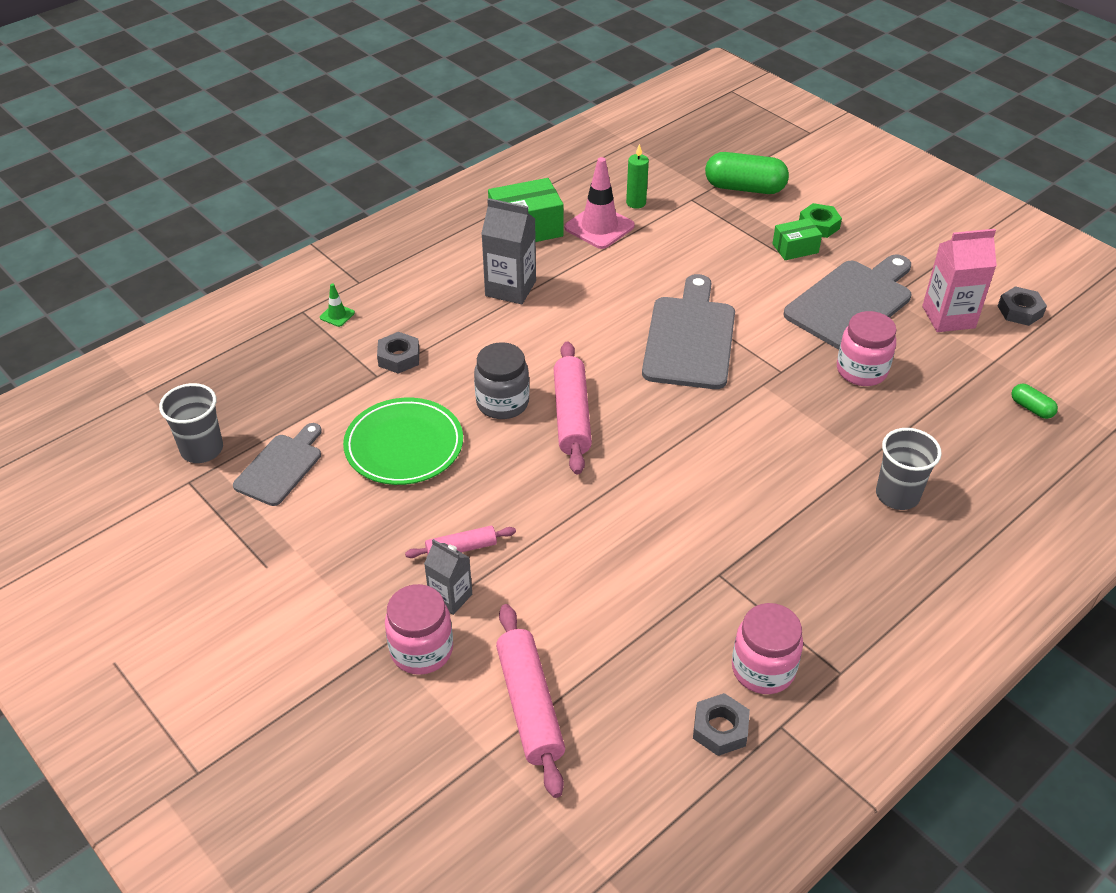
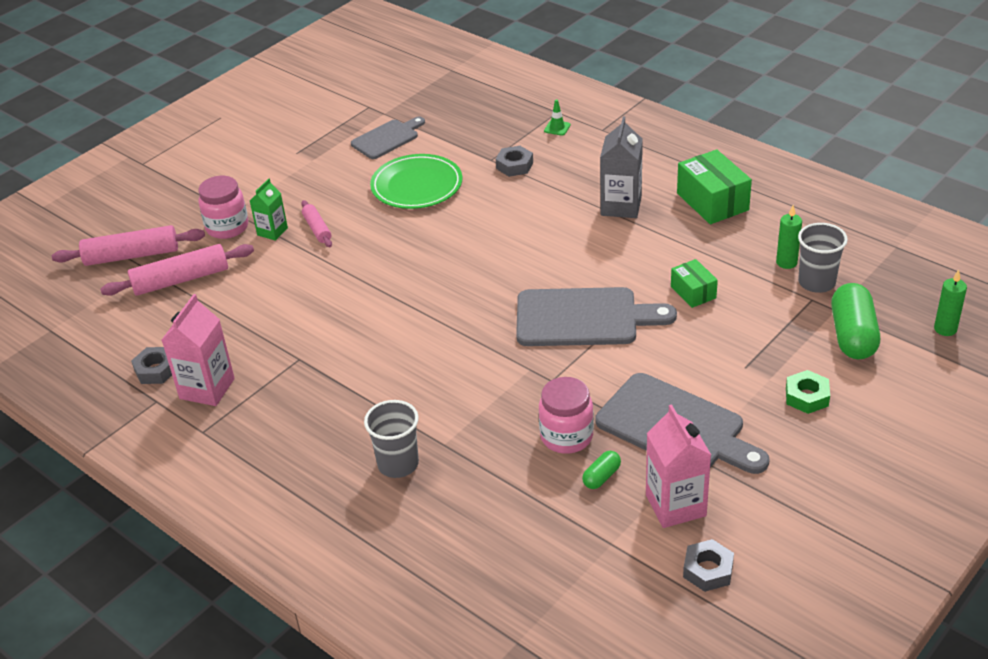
camera: 85 degrees right, 5 degrees down
(202, 449) = (399, 104): grey cup -> grey cup (816, 282)
(280, 467) = (387, 138): grey cutting board -> grey cutting board turned 60 degrees counterclockwise
(450, 597) = (272, 231): grey carton -> green carton
(502, 403) = (473, 224): grey jar -> none
(572, 416) = (465, 261): pink rolling pin -> pink rolling pin (132, 256)
(599, 227) = (734, 244): pink traffic cone -> none
(744, 143) = (945, 329): none -> green candle
(763, 669) = (207, 388): pink jar -> pink carton
(795, 248) = (755, 380): green box -> green box (693, 292)
(1031, 408) = (539, 571): green capsule -> green capsule (601, 477)

